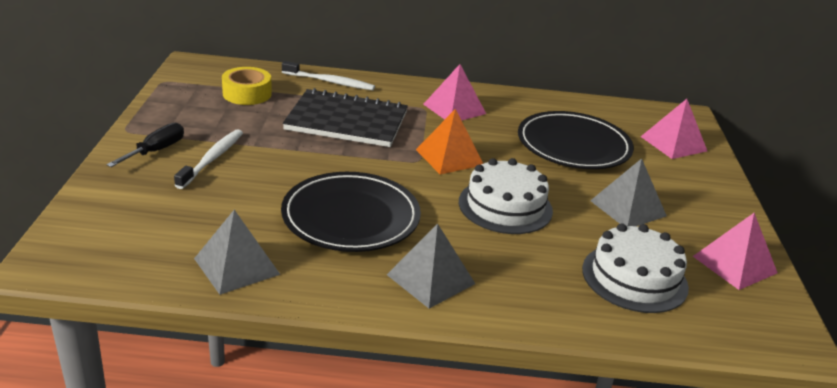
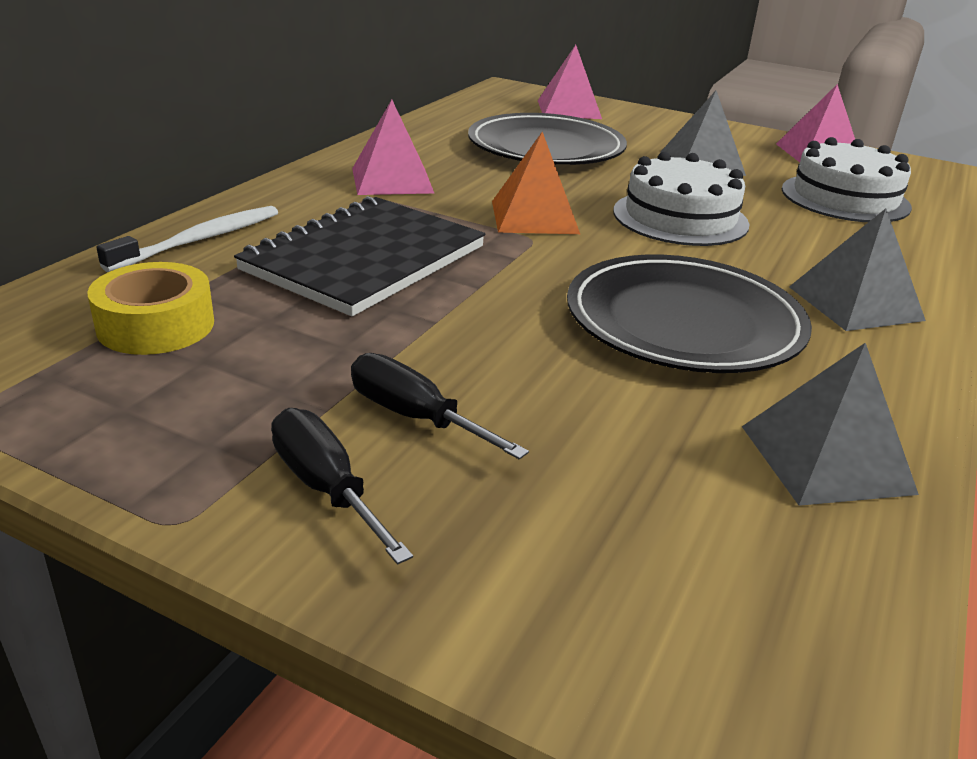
camera: 65 degrees left, 0 degrees up
(212, 159) = (415, 417): white toothbrush -> black screwdriver

